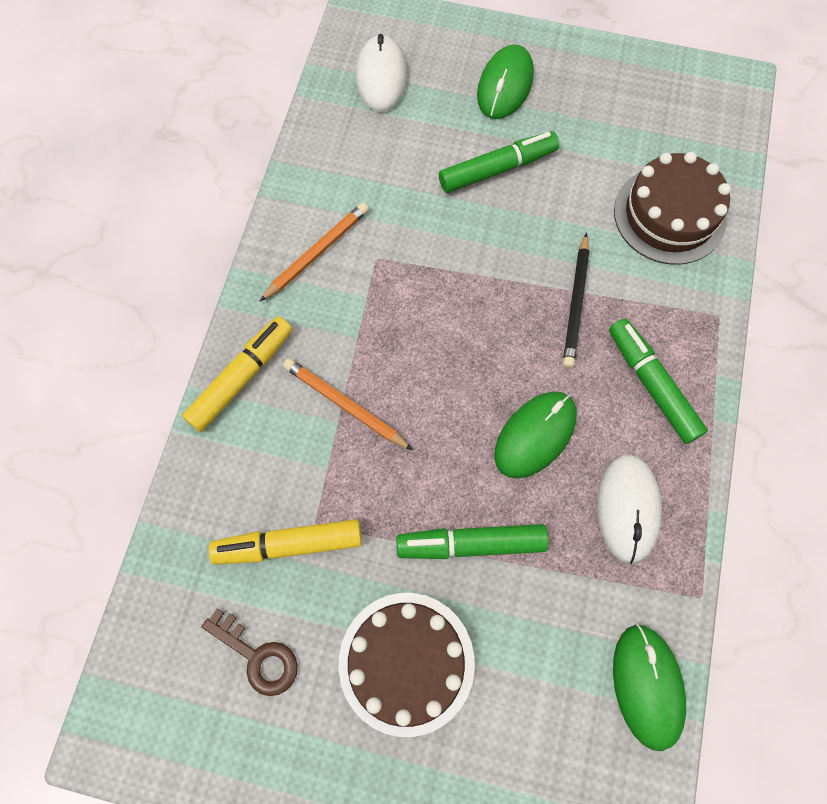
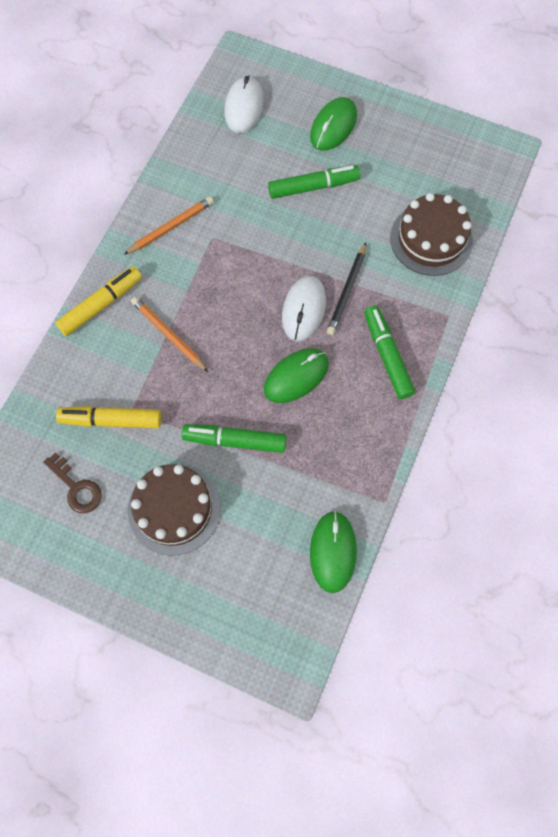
camera: 10 degrees right, 0 degrees up
(627, 508) = (349, 436): white mouse -> white mouse (303, 309)

